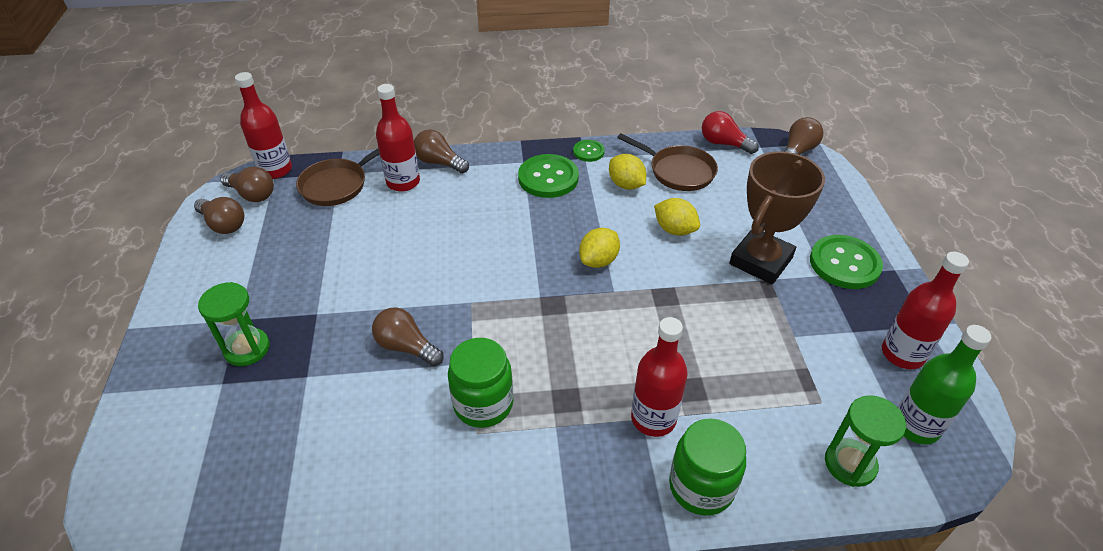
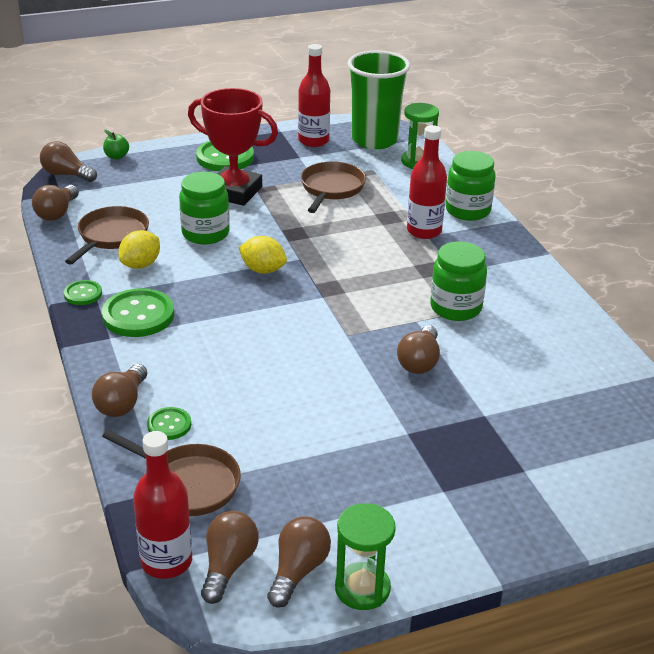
camera: 105 degrees left, 10 degrees down
(247, 349) = (476, 468): green hourglass -> green hourglass (362, 588)
(403, 182) = (169, 425): red bottle -> green button
(674, 230) = (205, 233): yellow lemon -> green jar
(723, 143) = (57, 213): red light bulb -> brown light bulb
(761, 261) = (234, 192): brown trophy -> red trophy
(767, 347) = (331, 189): none -> brown pan
(839, 184) = (116, 156): none -> green apple
(916, 426) = (374, 140): green bottle -> green cup

